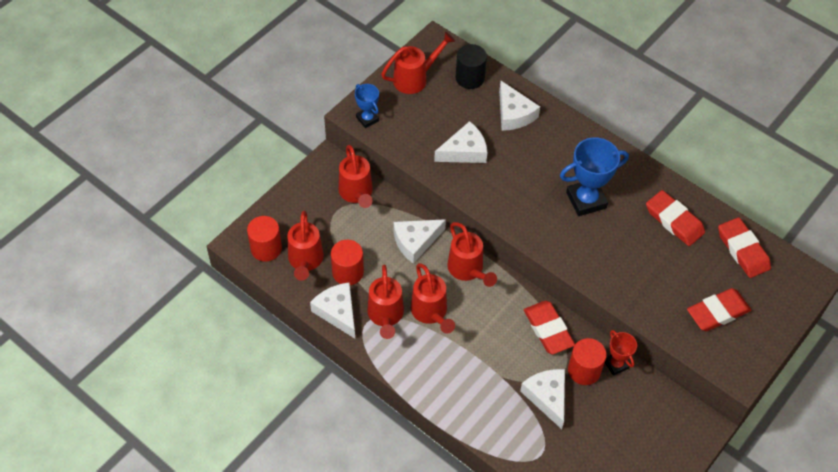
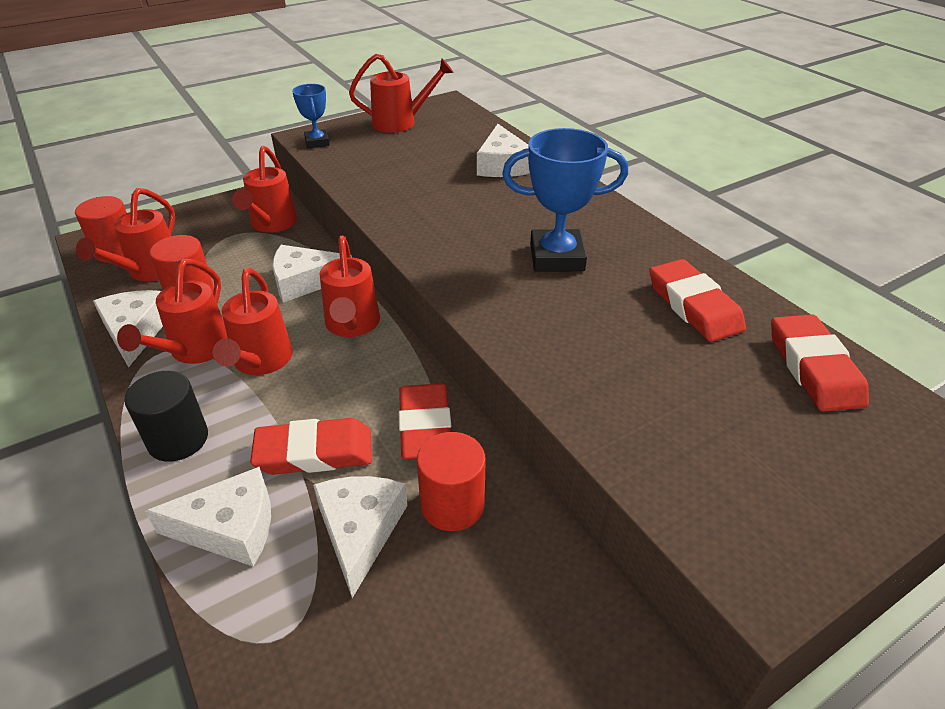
camera: 20 degrees right, 15 degrees down
(464, 151) = (414, 184): white cheese -> white cheese (230, 528)
(470, 78) = (467, 131): black cylinder -> black cylinder (178, 439)
(616, 364) = (517, 511): red trophy -> none
(717, 312) = (739, 451): red eraser -> red eraser (314, 452)

